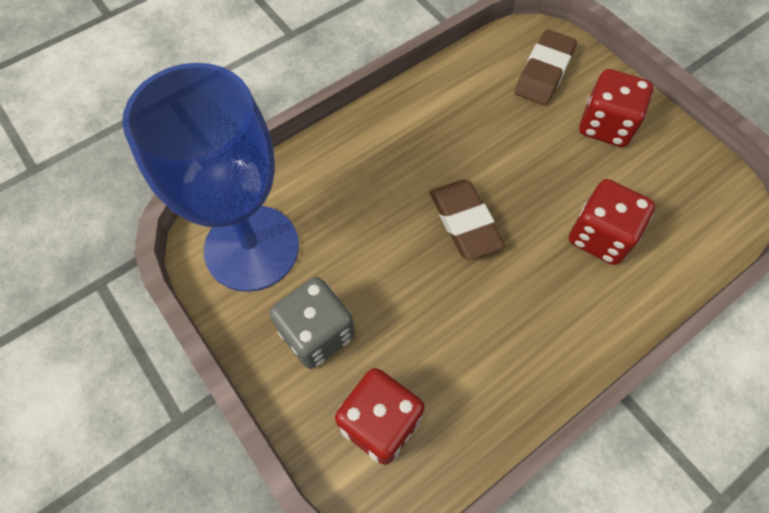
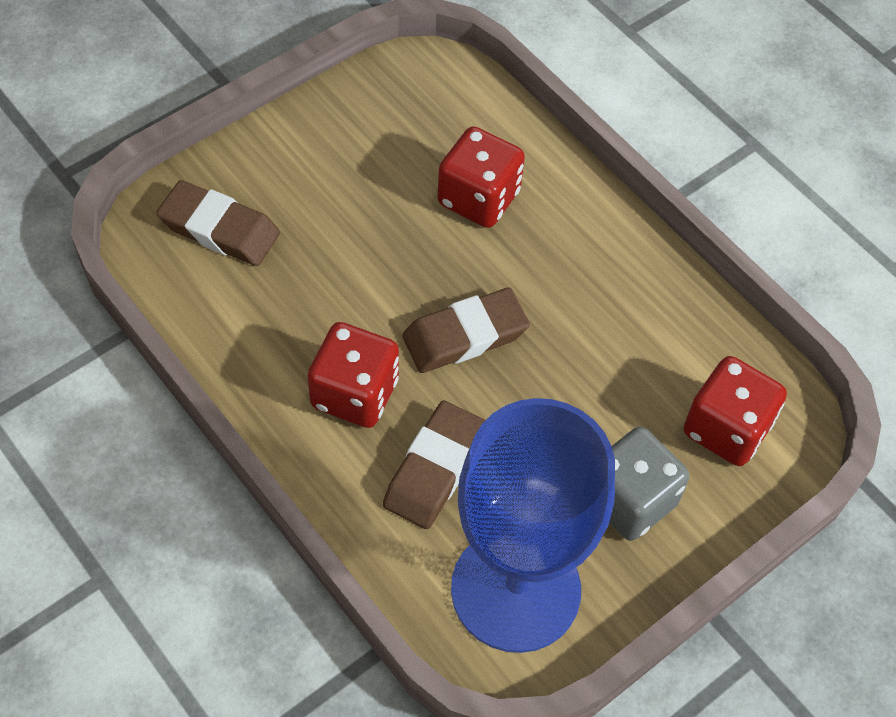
camera: 95 degrees left, 5 degrees down
(350, 199) = (434, 469): none -> brown eraser
(605, 126) = (315, 172): red dice -> red dice (355, 393)

